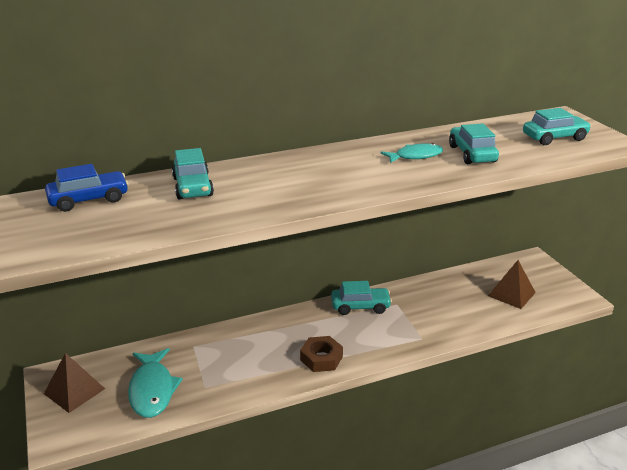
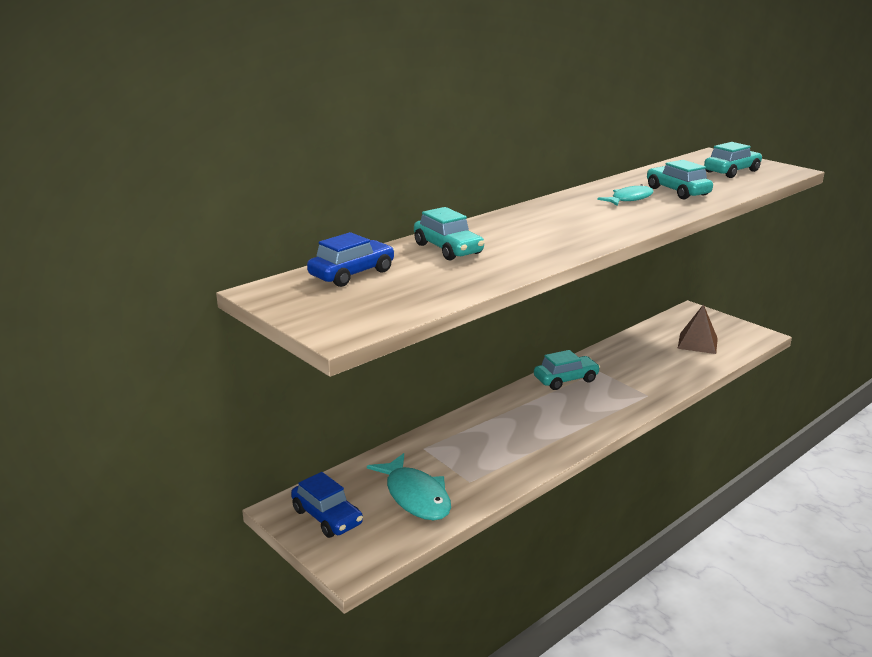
camera: 20 degrees left, 5 degrees down
(74, 391) = (327, 517): brown pyramid -> blue car
(321, 358) = (567, 431): brown nut -> none

